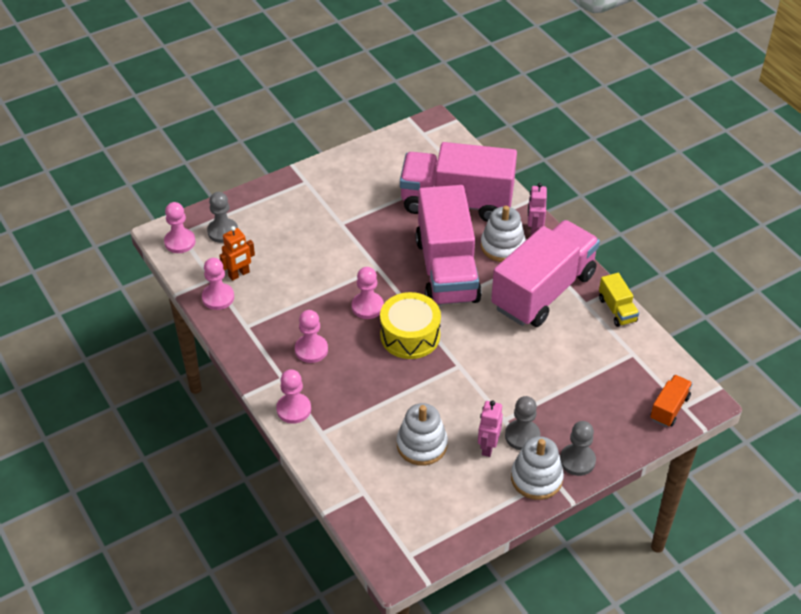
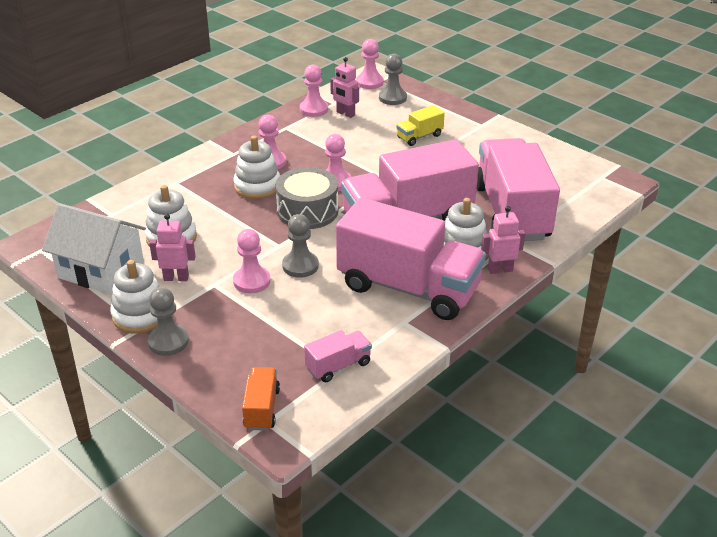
camera: 75 degrees right, 10 degrees down
(239, 274) = (345, 114): orange robot -> pink robot
(293, 409) = (198, 165): pink pawn -> pink pawn (252, 281)
(353, 366) = (257, 186): none -> white stacking toy
(410, 335) = (307, 211): yellow drum -> grey drum
(459, 505) = (101, 270): none -> white house
(522, 436) = (195, 298): grey pawn -> grey pawn (300, 266)
(617, 310) = (405, 348): yellow truck -> yellow truck (419, 136)
(629, 353) = (338, 366): none -> pink truck
(669, 408) = (262, 409): orange truck -> orange truck turned 105 degrees counterclockwise

